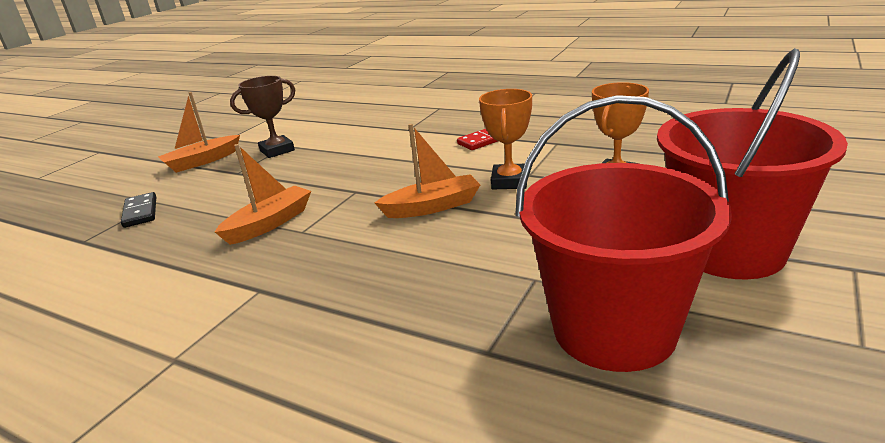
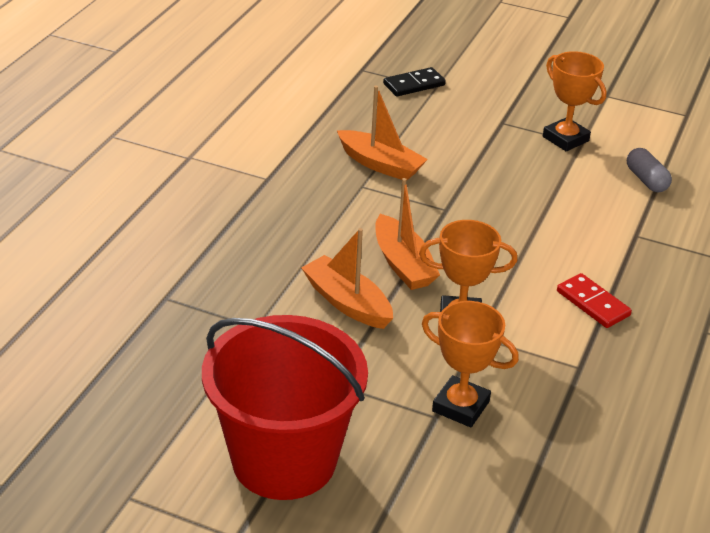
camera: 80 degrees right, 10 degrees up
(202, 161) = (536, 92): orange boat -> orange boat (347, 302)
(277, 150) = (565, 139): brown trophy -> orange trophy
(344, 127) = (646, 180): none -> grey capsule
(614, 329) = (177, 364): red bucket -> none

